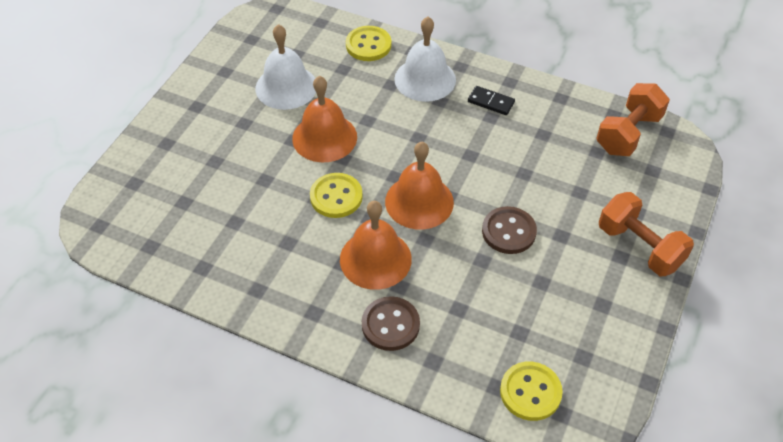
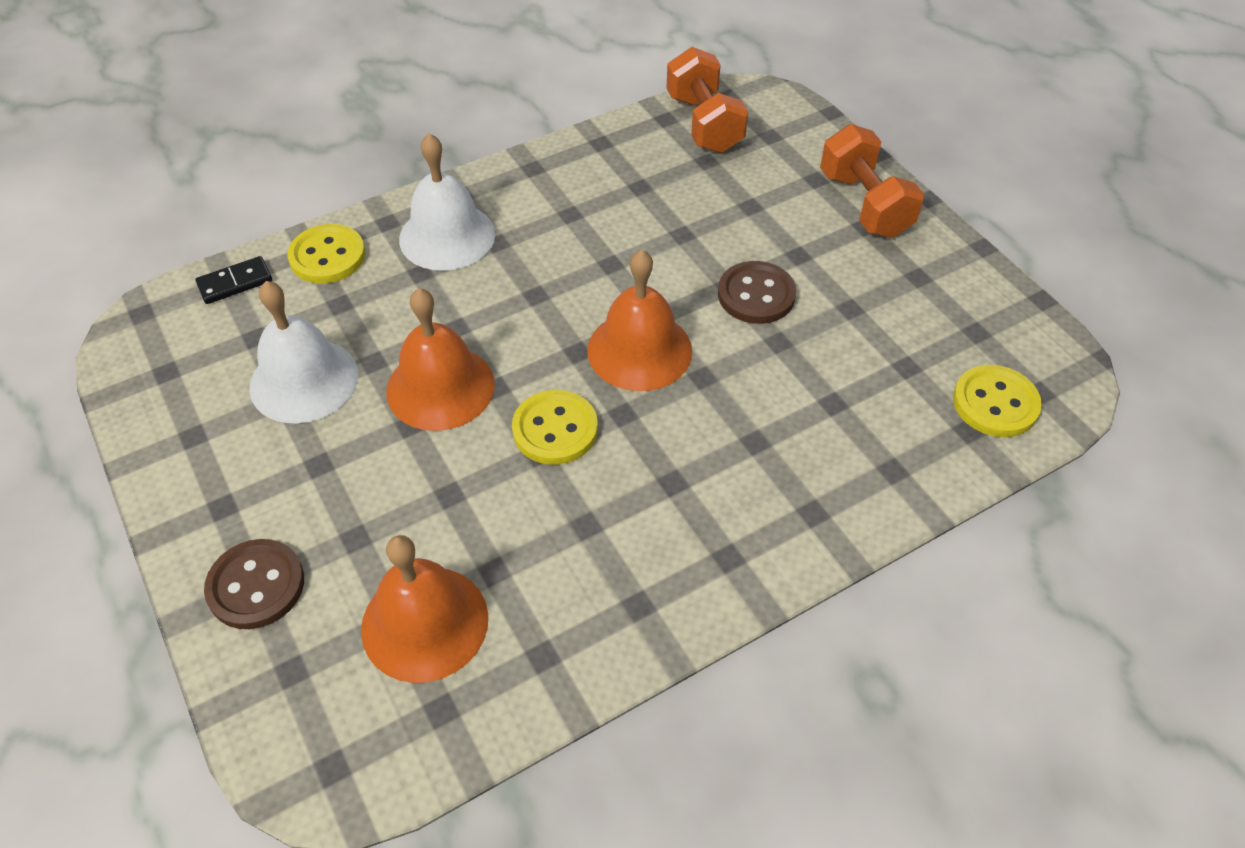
camera: 55 degrees left, 0 degrees up
(375, 259) = (693, 443): orange bell -> orange bell (425, 623)
(390, 325) = (809, 483): brown button -> brown button (256, 586)
(491, 102) = (547, 201): black domino -> black domino (235, 283)
(639, 247) = (864, 204): orange dumbbell -> orange dumbbell turned 75 degrees clockwise

